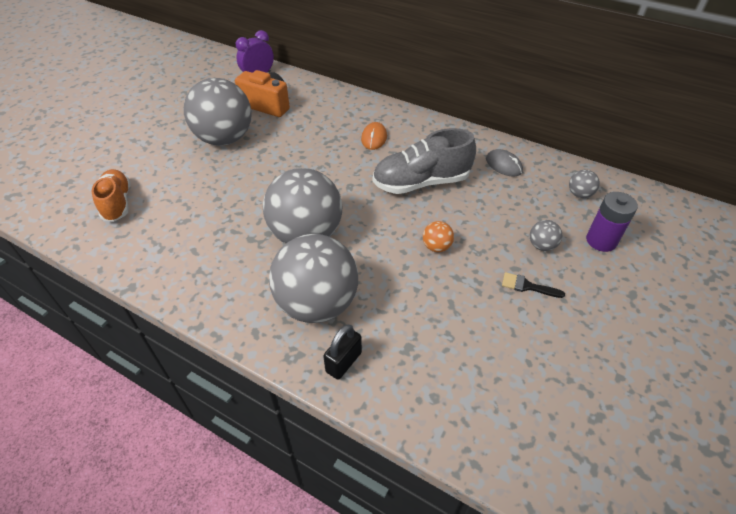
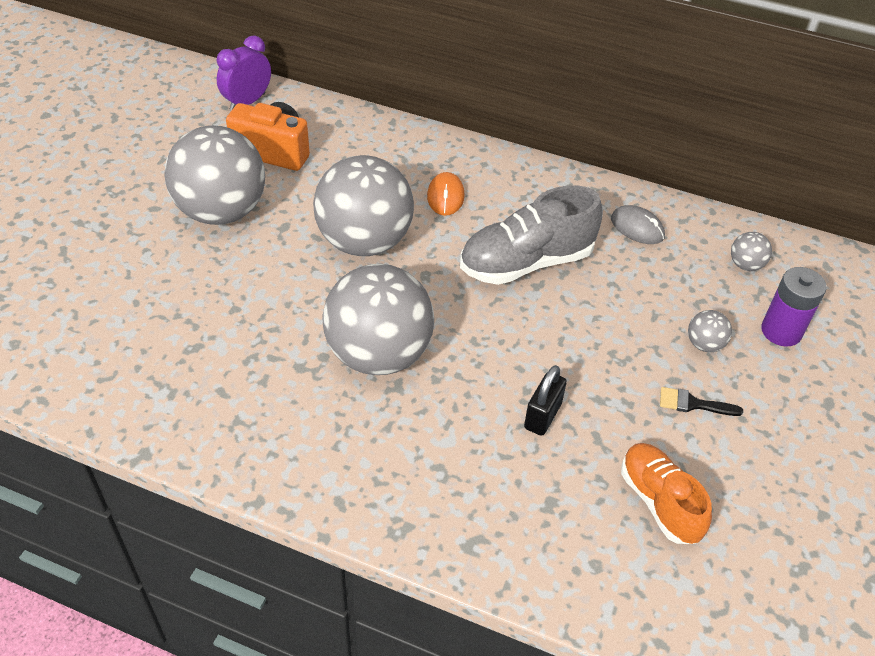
camera: 10 degrees left, 0 degrees up
(117, 203) = (85, 327): orange shoe -> orange shoe (659, 502)
(317, 304) = (416, 454): grey ball -> grey ball (364, 241)
(343, 362) = (469, 531): black padlock -> black padlock (542, 416)
(436, 247) = (564, 358): orange ball -> none

